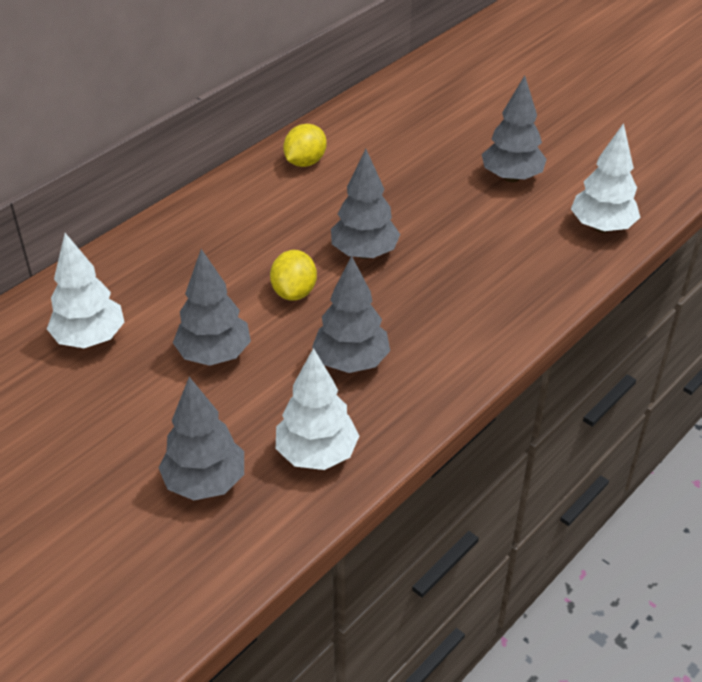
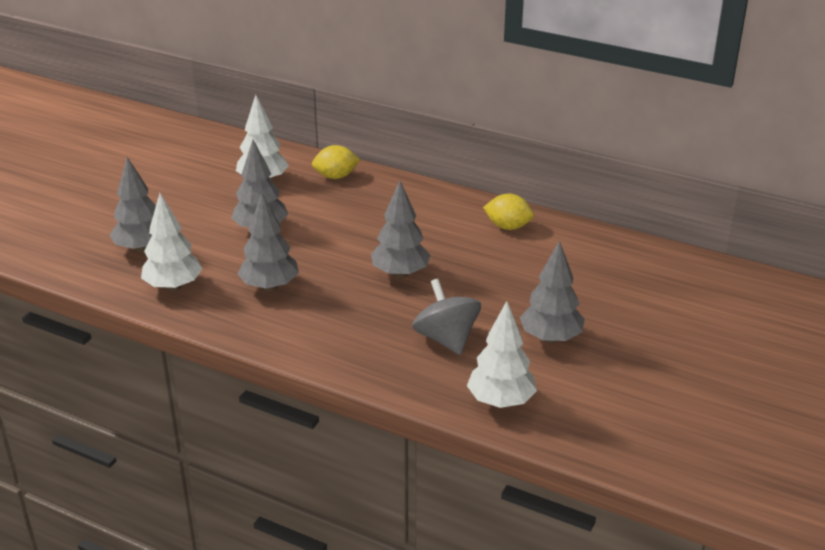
camera: 75 degrees right, 10 degrees down
(294, 292) = (339, 249): yellow lemon -> yellow lemon (336, 176)
(495, 242) = (446, 339): none -> grey spinning top

